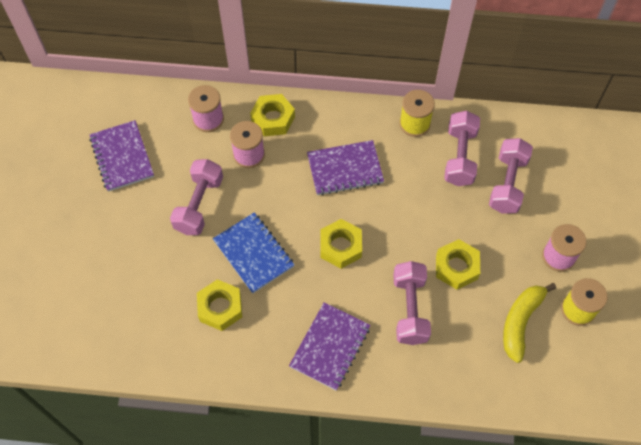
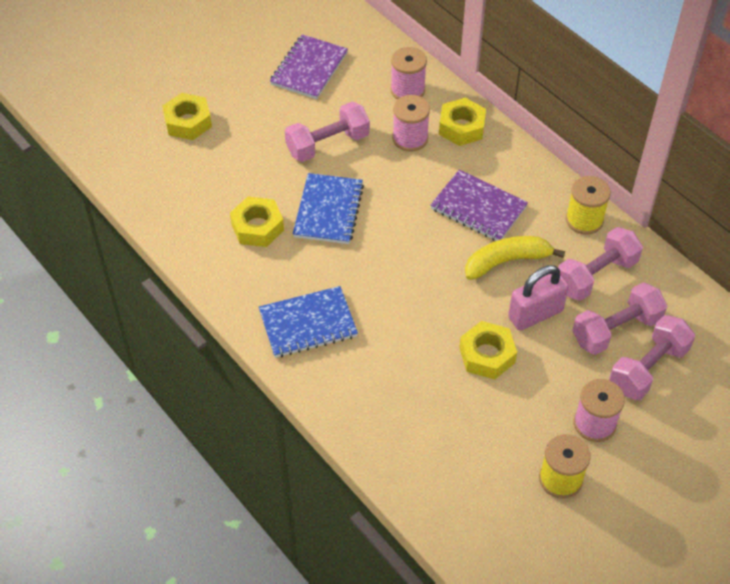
camera: 45 degrees right, 10 degrees down
(330, 347) = (308, 324): purple notebook -> blue notebook
(340, 247) = (404, 261): yellow nut -> yellow nut (188, 122)
(410, 309) = (407, 352): pink dumbbell -> pink dumbbell (648, 368)
(454, 214) = (535, 314): none -> pink padlock
(520, 322) = (493, 443): yellow banana -> yellow banana (506, 261)

